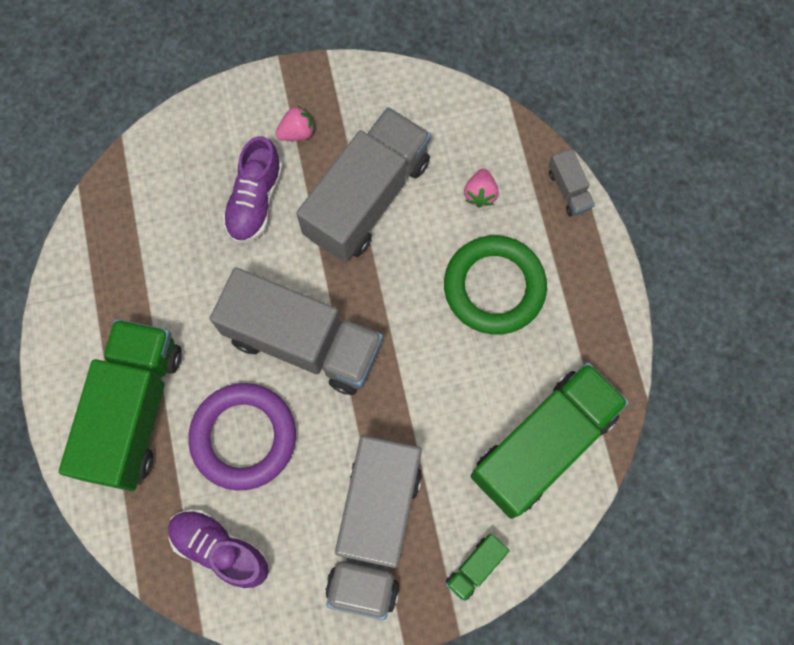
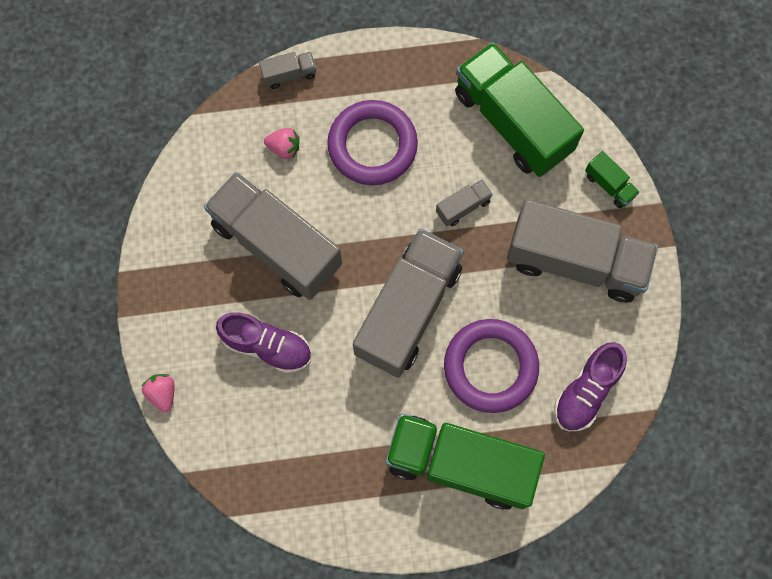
camera: 85 degrees left, 0 degrees up
(297, 132) = (202, 304): pink strawberry -> pink strawberry (162, 393)
(430, 394) = (463, 207): none -> grey truck
(494, 287) = (372, 145): green ring -> purple ring

